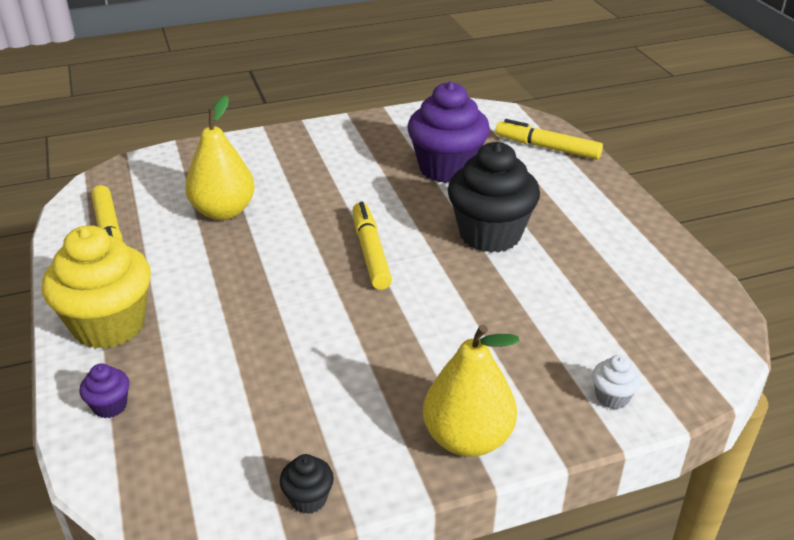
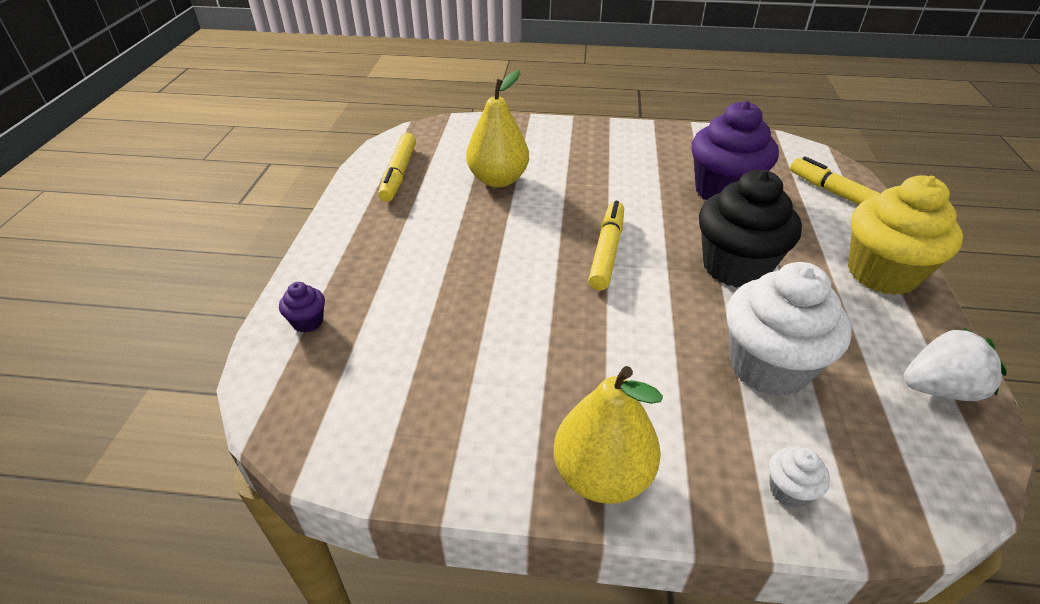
camera: 25 degrees right, 5 degrees up
(109, 325) = (350, 251): yellow cupcake -> yellow cupcake (882, 273)
(308, 499) = (414, 476): black cupcake -> none
(555, 310) = (768, 367): none -> white cupcake
(683, 286) = (939, 388): none -> white strawberry

